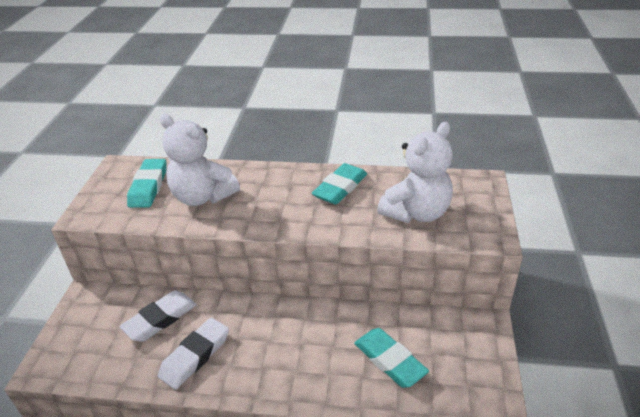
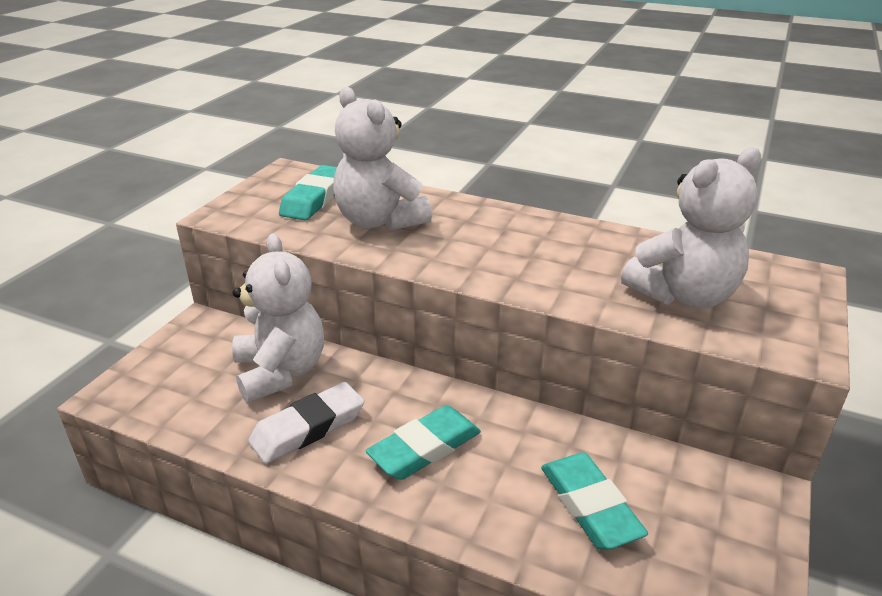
camera: 15 degrees right, 5 degrees down
(160, 319) = (281, 372): white eraser -> white teddy bear
(340, 188) = (576, 244): turquoise eraser -> turquoise eraser (425, 448)

